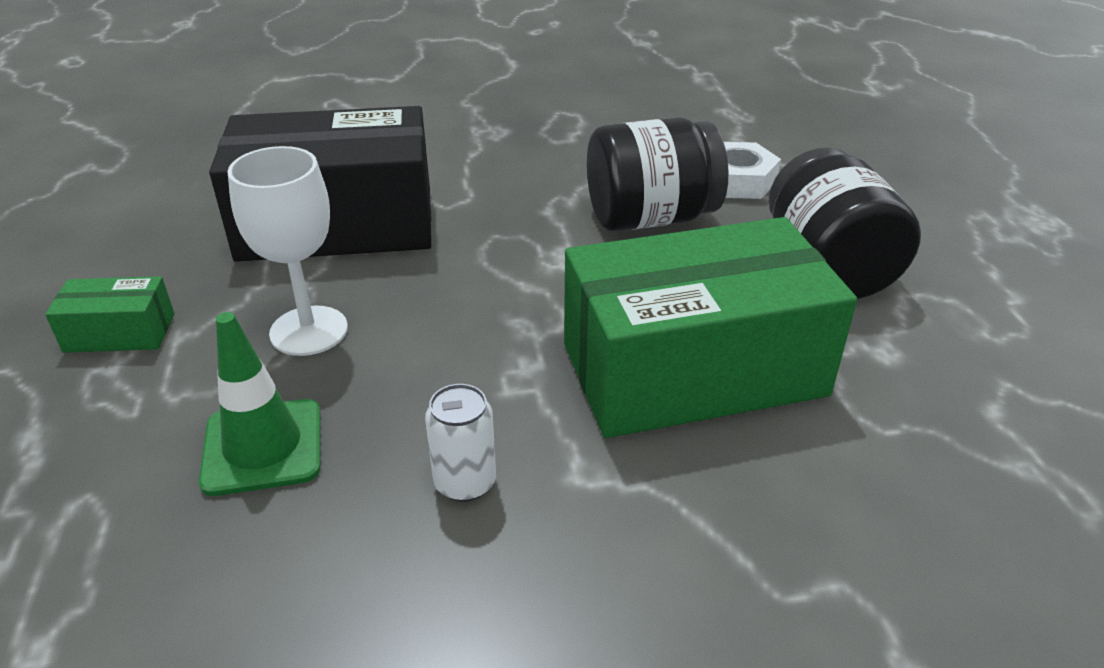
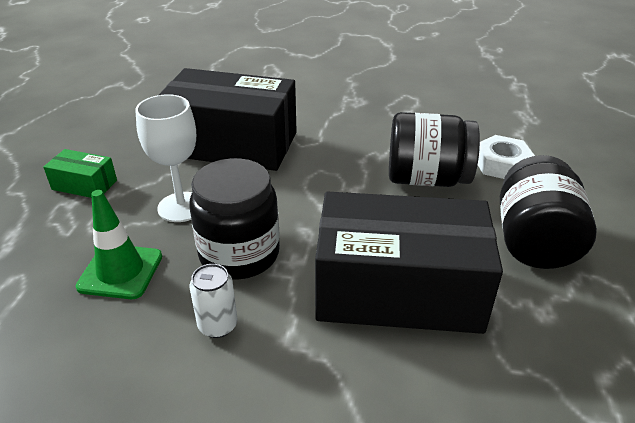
camera: 20 degrees right, 0 degrees up
(440, 376) = (239, 254): none -> black jar
(692, 369) = (398, 289): green box -> black box

